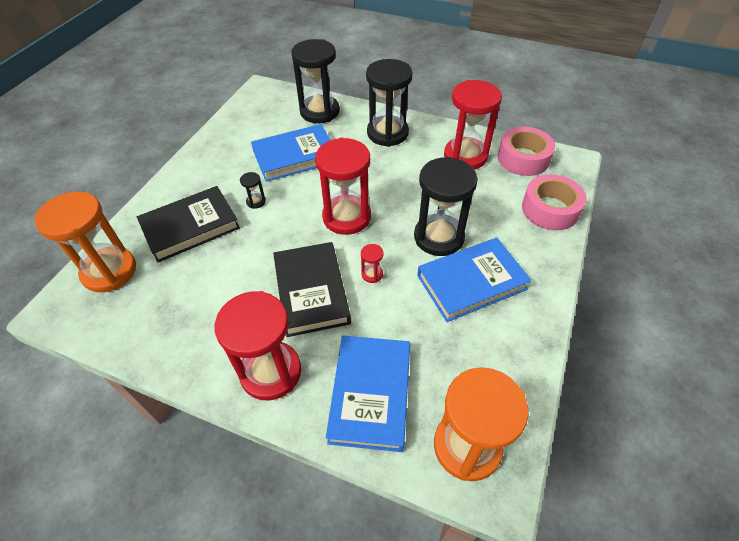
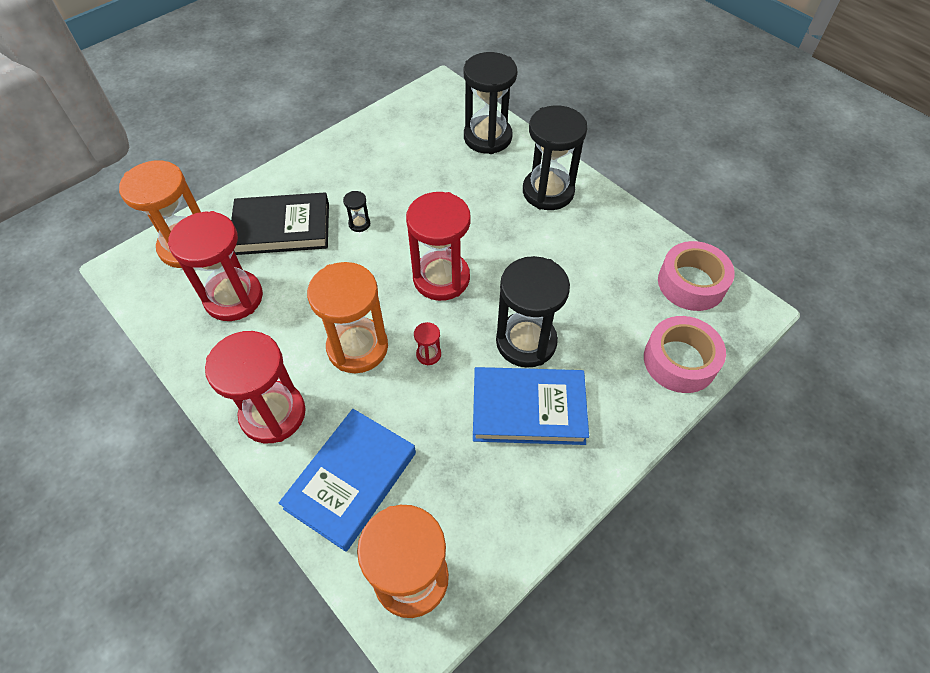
camera: 25 degrees right, 5 degrees up
(295, 156) = (429, 184): blue book -> none
(311, 291) = (357, 347): black book -> orange hourglass
(465, 156) = (621, 254): red hourglass -> red hourglass (234, 298)

